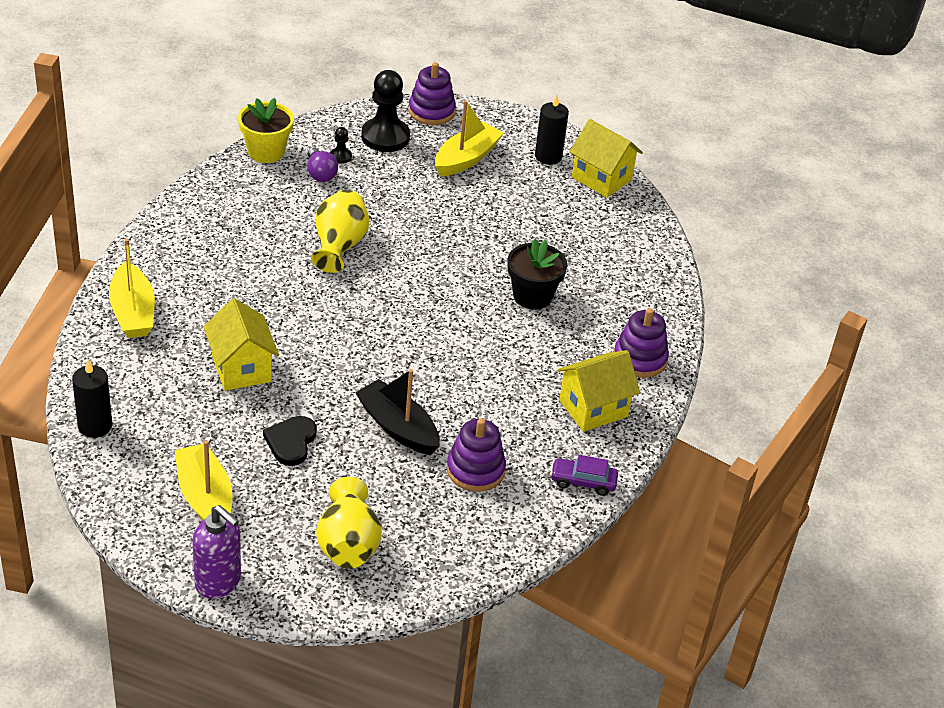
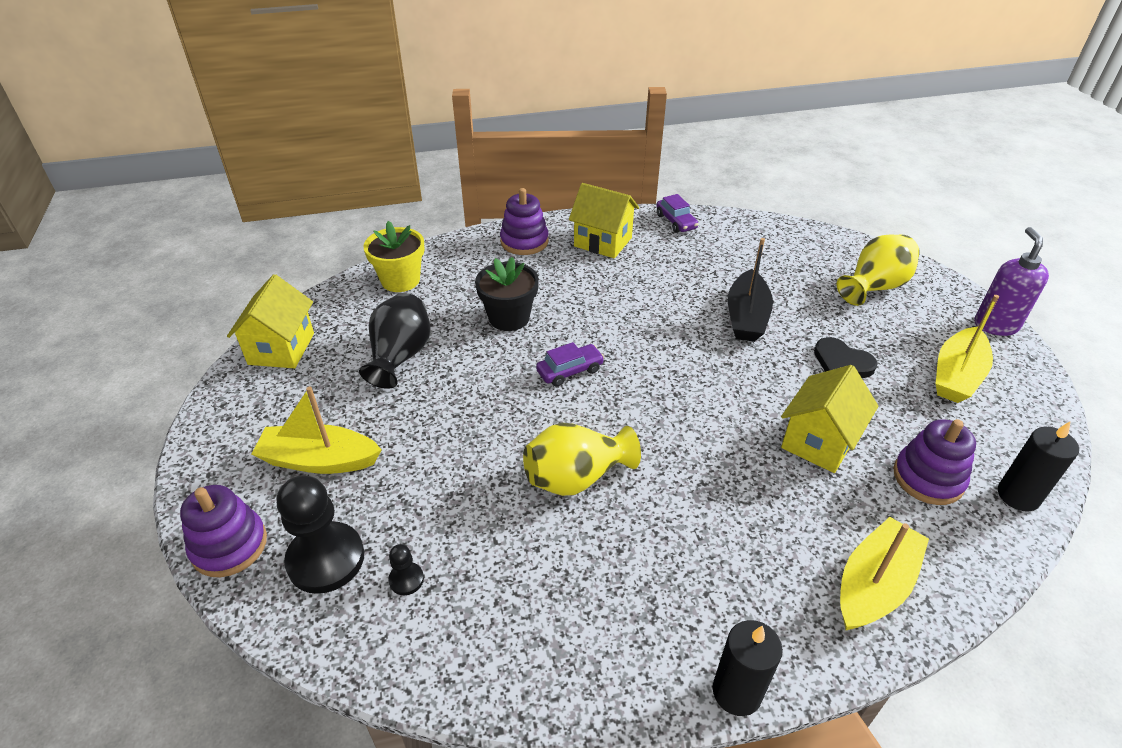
camera: 120 degrees left, 0 degrees up
(266, 151) = (462, 674): yellow flower pot -> yellow flower pot (400, 280)
(291, 442) = (842, 362): black heart -> black heart turned 60 degrees clockwise
(320, 174) = (461, 577): purple light bulb -> none
(438, 294) = (570, 371): none -> purple car
(475, 470) = (731, 265): purple stacking toy -> purple stacking toy (928, 478)
(538, 225) = (400, 356): none -> black vase
(548, 156) = (266, 400): black candle -> black candle (737, 692)

